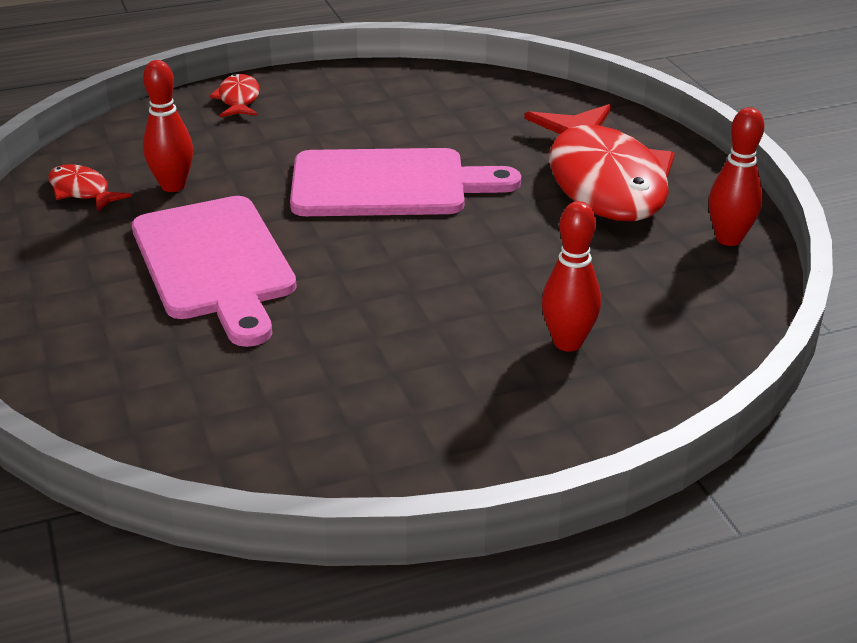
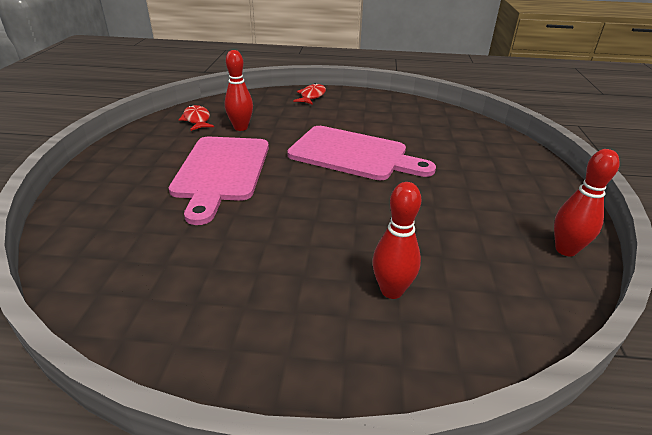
camera: 25 degrees right, 0 degrees up
(603, 181) = (491, 185): red fish -> none

